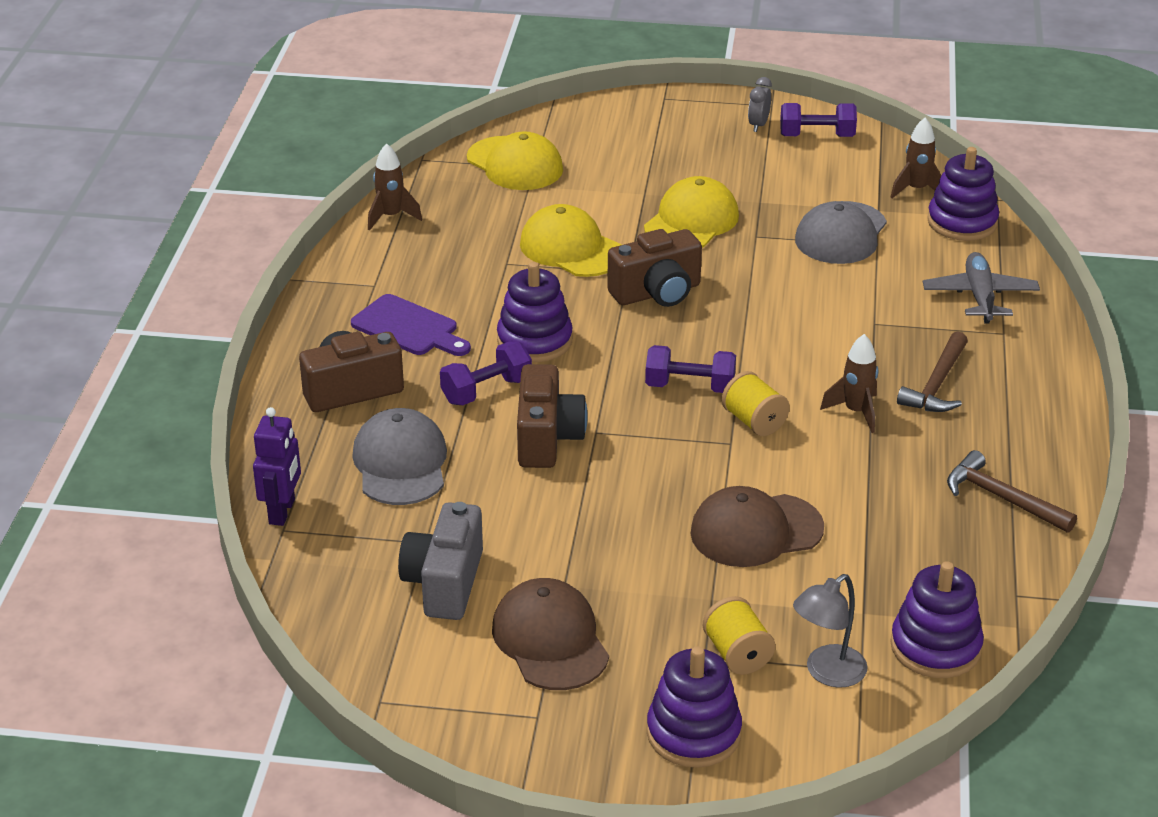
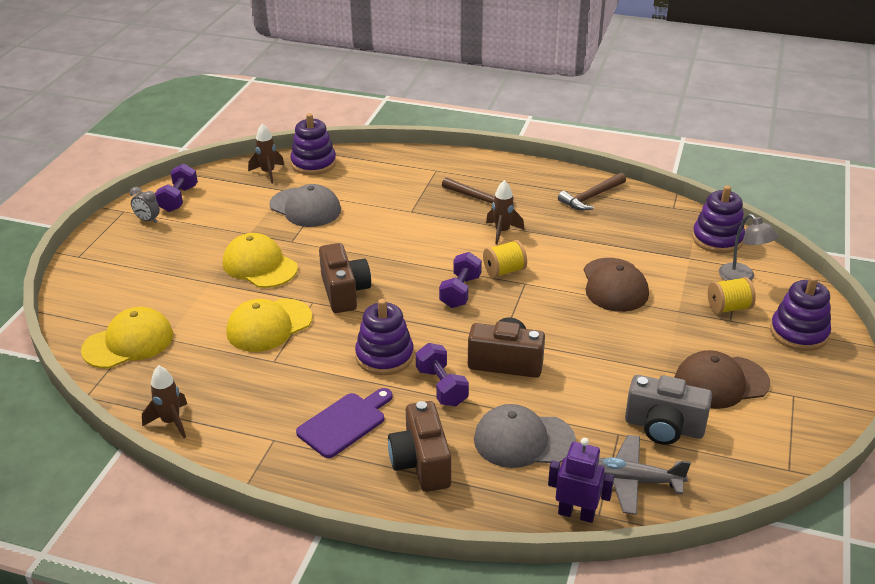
camera: 80 degrees left, 0 degrees up
(980, 297) = (396, 171): grey plane -> grey plane (632, 481)

